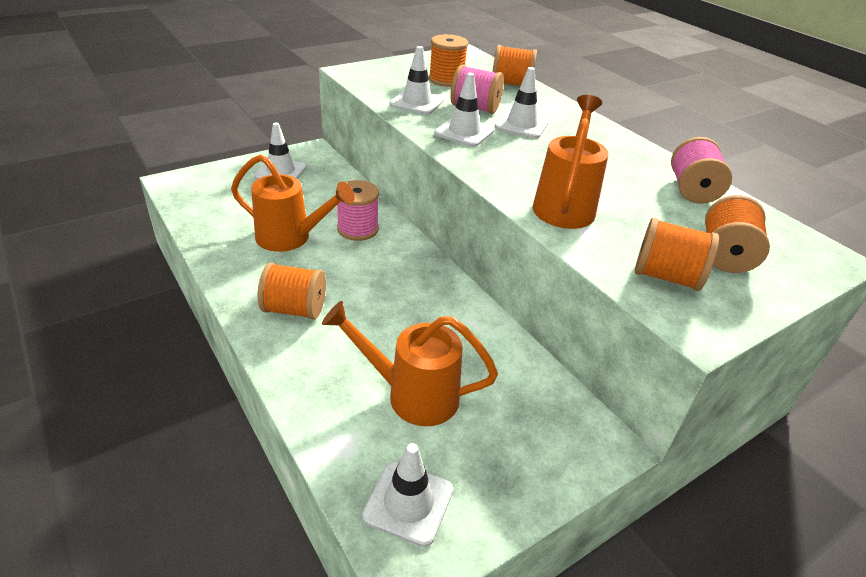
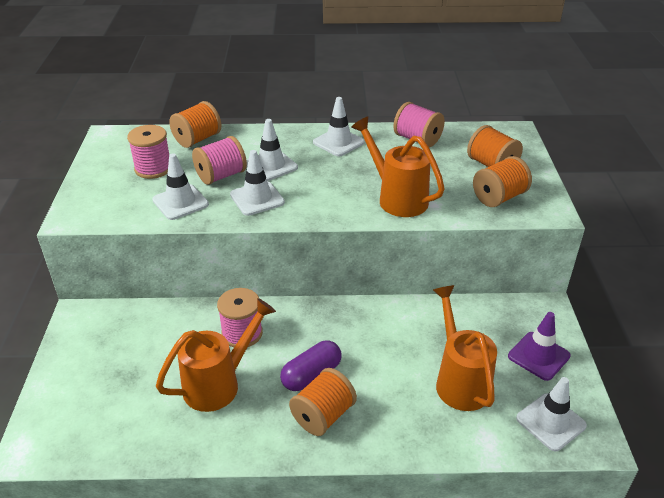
camera: 55 degrees left, 0 degrees up
(281, 172) = (96, 353): white traffic cone -> white traffic cone (338, 142)
(339, 285) = (311, 375): none -> purple capsule
(412, 395) = (459, 381): orange watering can -> orange watering can turned 120 degrees clockwise
(446, 80) = (153, 169): orange spool -> pink spool
(512, 459) = (538, 356): none -> purple traffic cone

